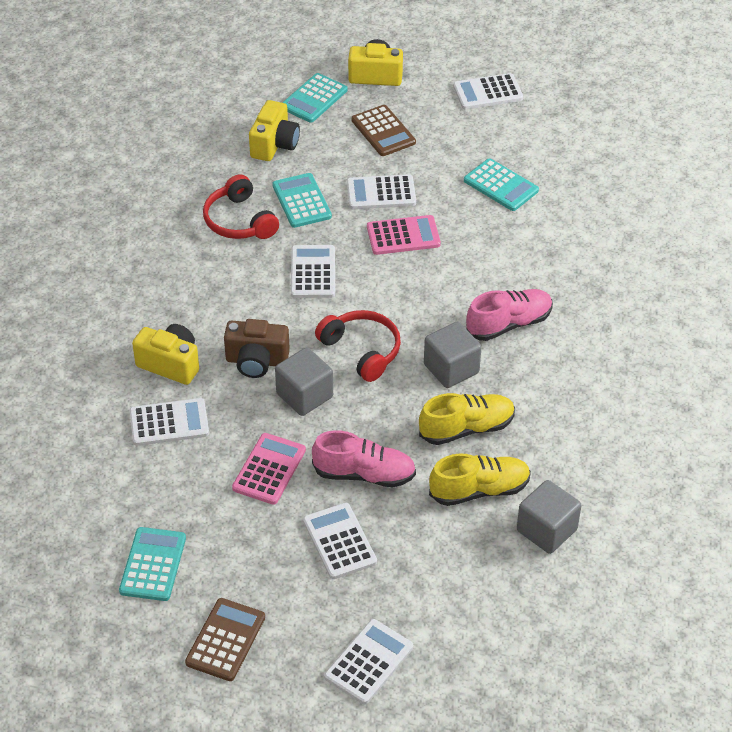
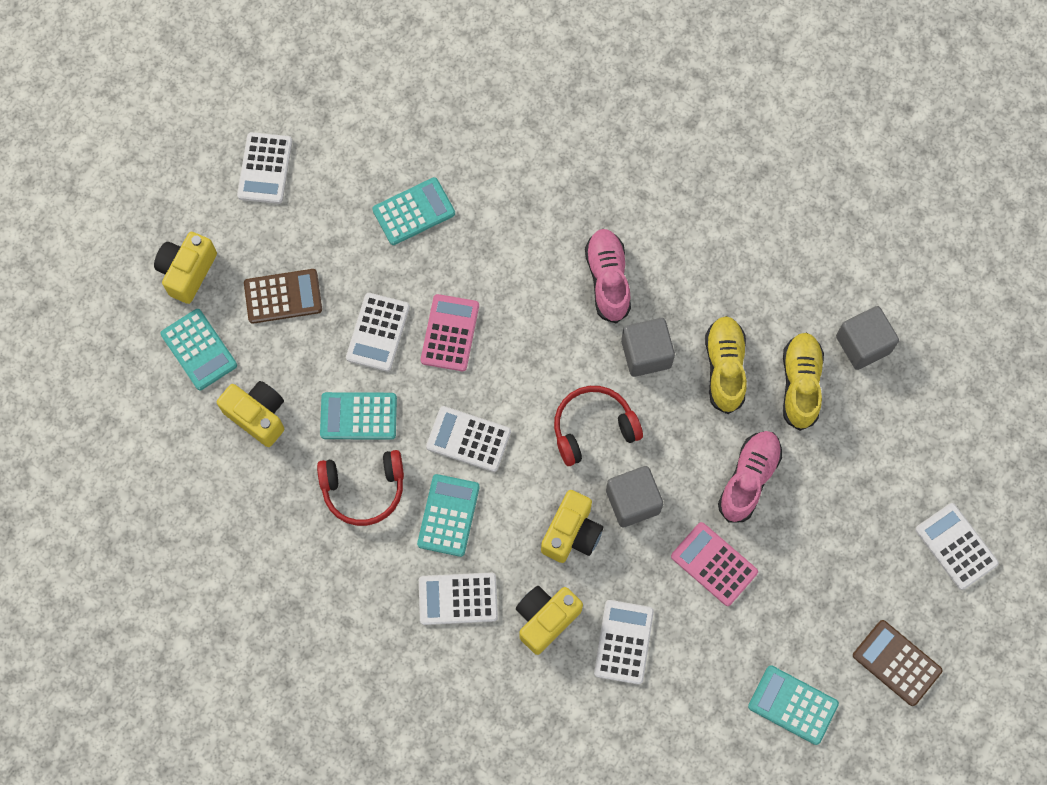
camera: 70 degrees left, 25 degrees up
(239, 278) = (448, 515): none -> turquoise calculator
(256, 361) = (571, 533): brown camera -> yellow camera
(339, 541) = (819, 527): white calculator -> white calculator (458, 599)

